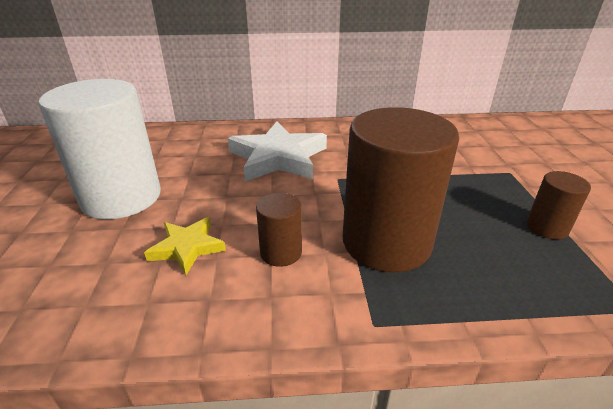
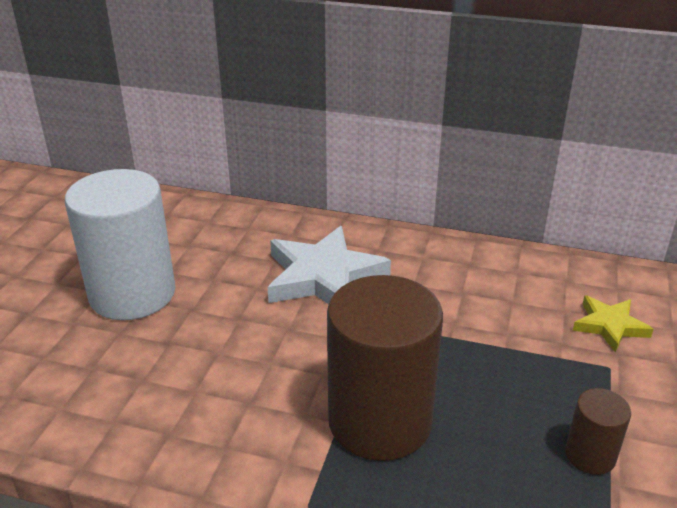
camera: 20 degrees right, 0 degrees up
(187, 247) = (172, 372): yellow star -> yellow star (609, 326)
(281, 252) = (260, 403): brown cylinder -> none

